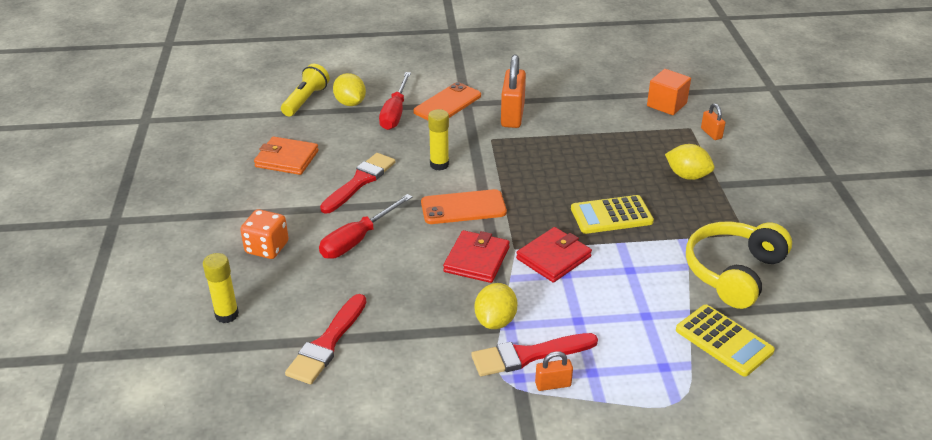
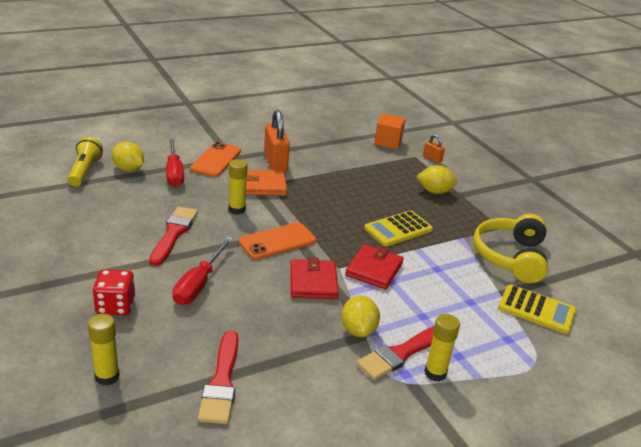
camera: 25 degrees left, 5 degrees down
(267, 248) = (115, 306): orange dice -> red dice
(287, 159) = (93, 223): orange wallet -> orange wallet (263, 185)
(553, 384) = (435, 373): orange padlock -> yellow glue stick

